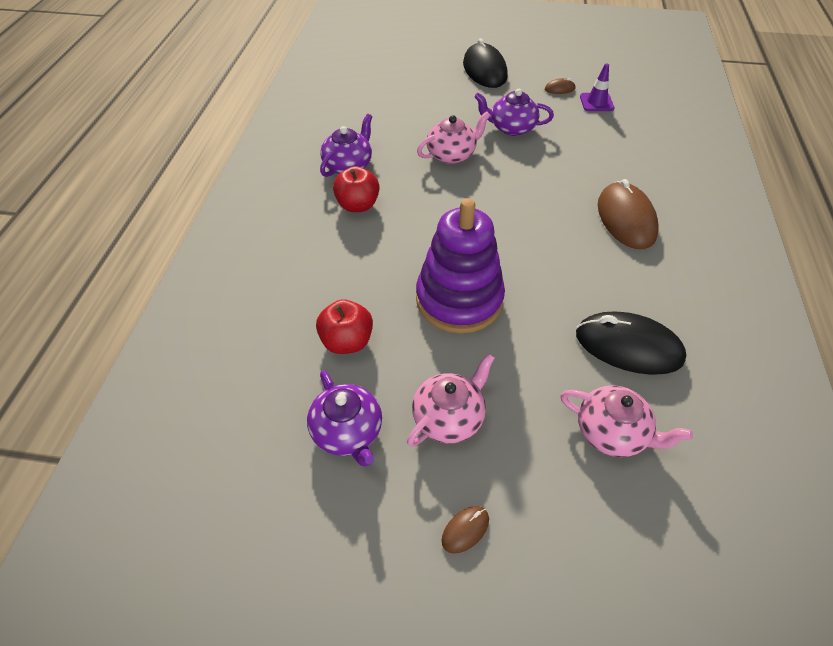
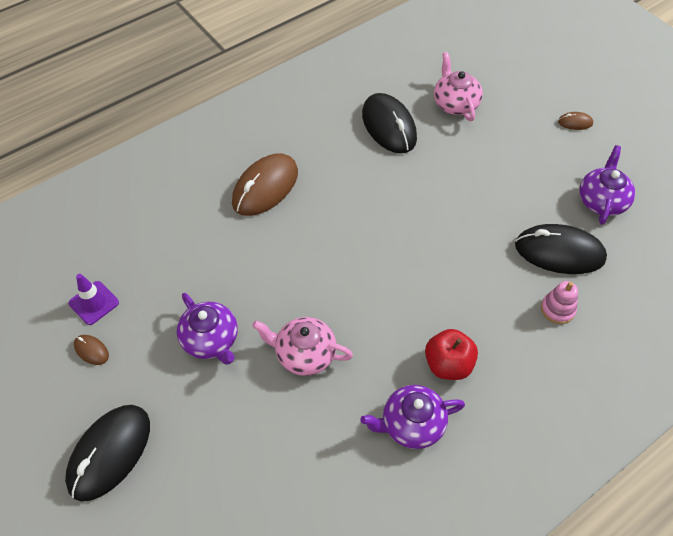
camera: 135 degrees left, 5 degrees up
(310, 292) = (557, 309): none -> pink stacking toy
(347, 341) = (559, 252): red apple -> black mouse
(449, 417) = (535, 167): pink teapot -> none
(459, 299) = (455, 223): purple stacking toy -> none

